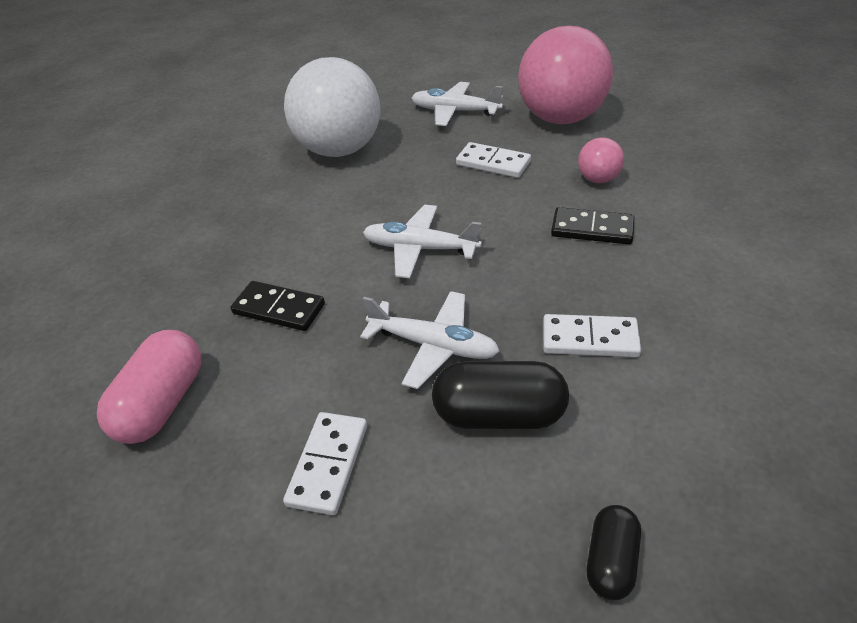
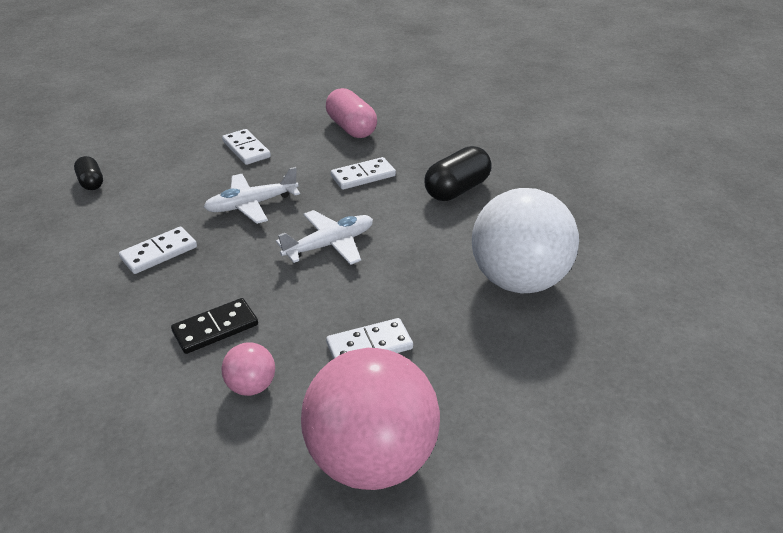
camera: 130 degrees right, 5 degrees down
(279, 309) = (363, 176): black domino -> white domino
(455, 111) = (496, 391): white plane -> none
(499, 414) = (183, 198): black capsule -> black capsule (457, 189)

